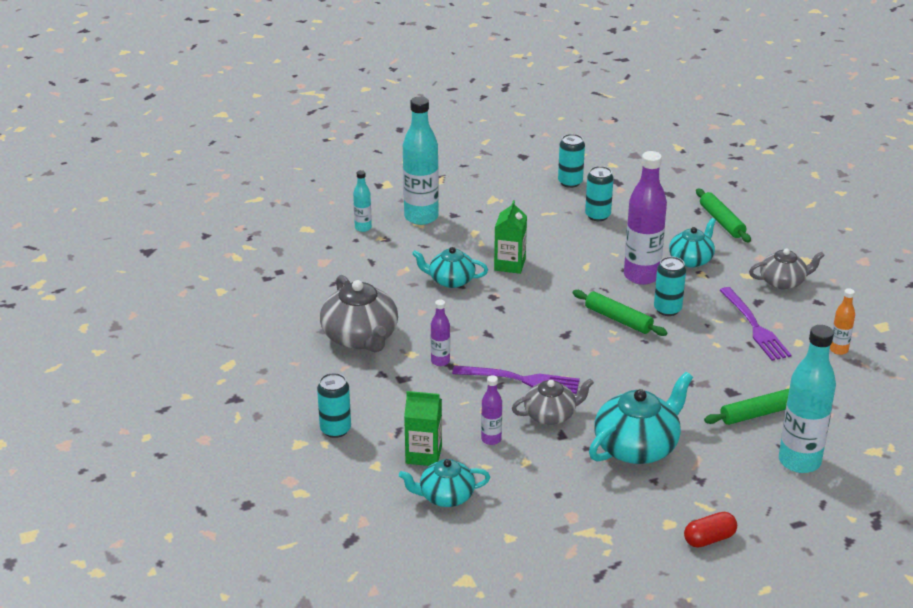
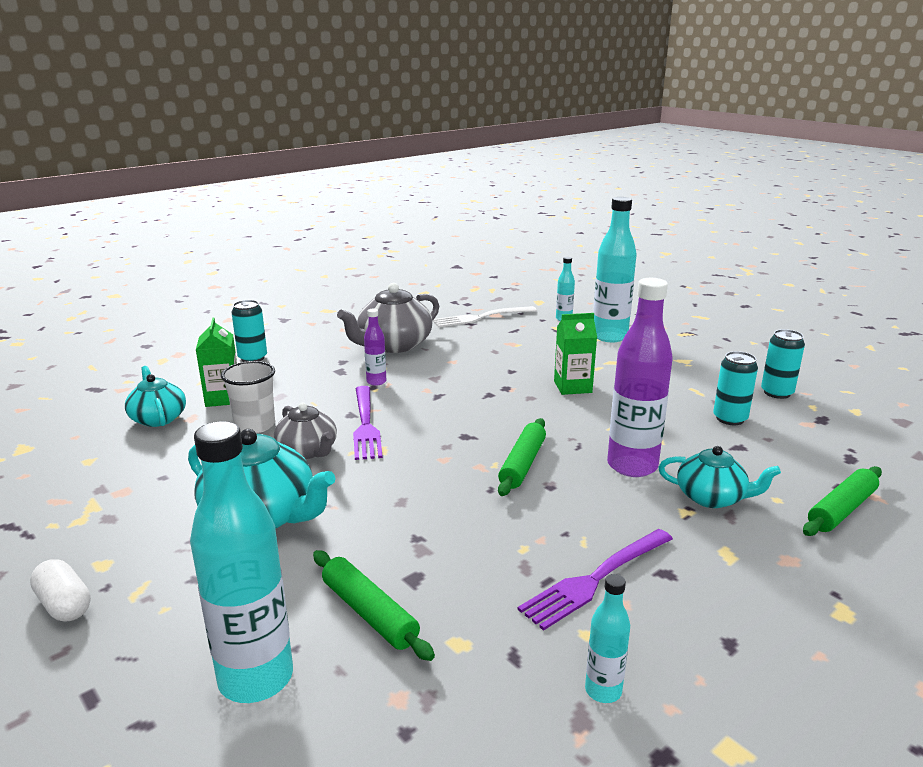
camera: 70 degrees right, 10 degrees down
(325, 272) = (481, 317): none -> white fork
(450, 280) = (516, 365): turquoise teapot -> none
(491, 439) = (255, 425): purple bottle -> white cup
(667, 309) = (574, 496): turquoise can -> none
(709, 539) = (64, 604): red capsule -> white capsule
(783, 282) = (748, 593): grey teapot -> none
(838, 350) = (603, 690): orange bottle -> turquoise bottle

